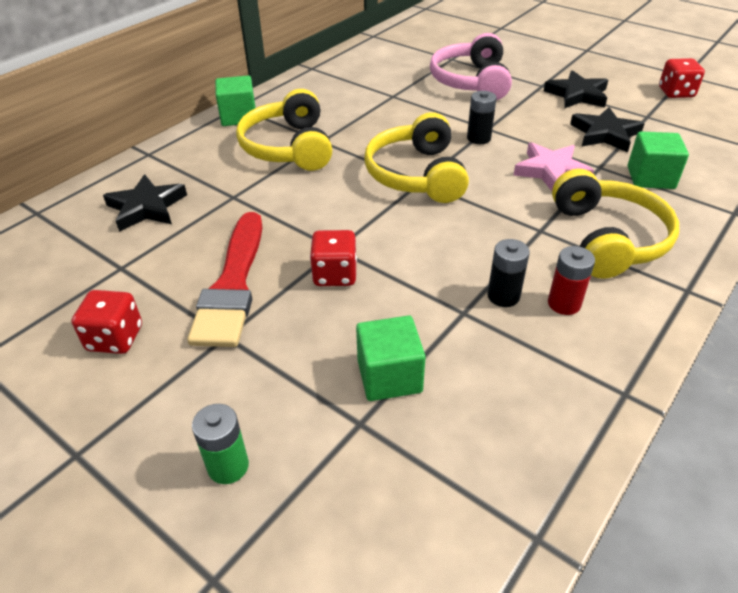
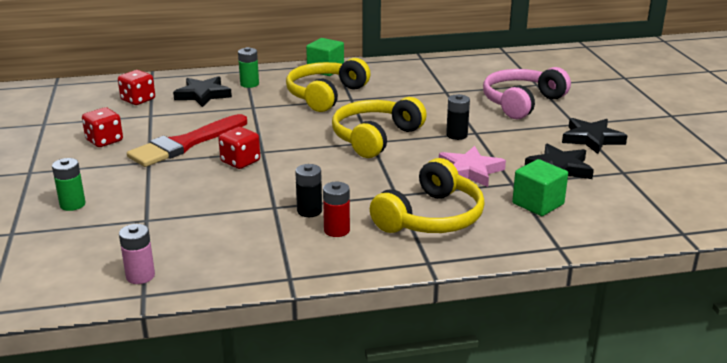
camera: 40 degrees right, 15 degrees down
(182, 169) = (249, 84): none -> green battery
(389, 376) = (190, 211): green cube -> none
(489, 512) = (140, 276): none -> pink battery
(676, 93) = (688, 168): red dice -> red dice (138, 100)

